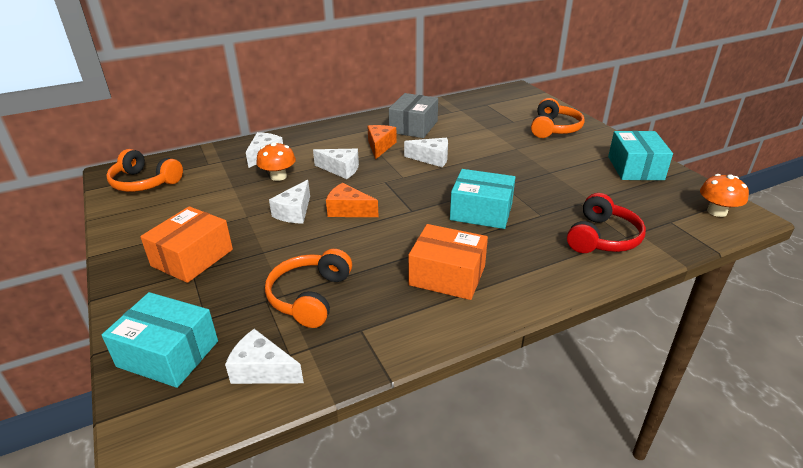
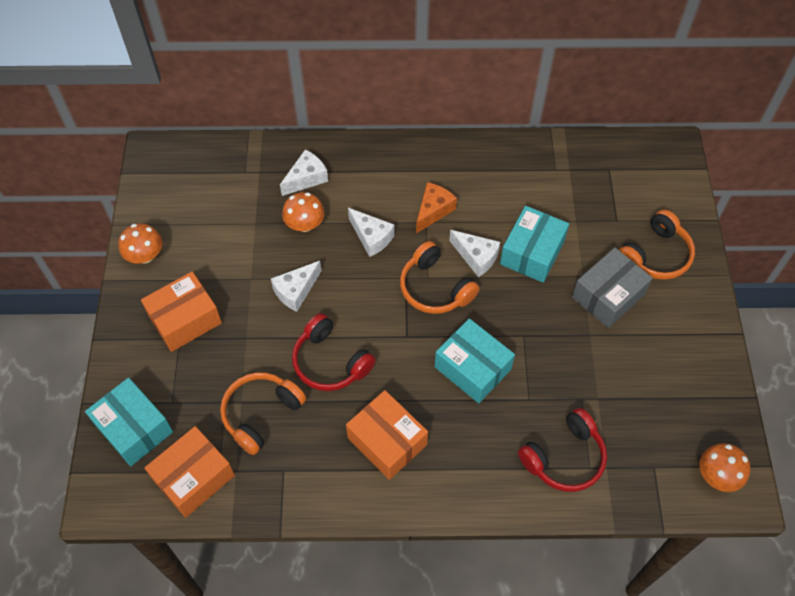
camera: 25 degrees right, 25 degrees up
(130, 230) = (145, 255): none -> orange mushroom
(144, 182) = (176, 182): orange headphones -> orange headphones (435, 288)
(262, 370) = (194, 477): white cheese -> orange box
(348, 210) = (347, 310): orange cheese -> none
(355, 243) = (330, 362): none -> red headphones
(413, 127) = (492, 185): grey box -> grey box (608, 296)
(635, 168) = (691, 368): turquoise box -> turquoise box (532, 253)

